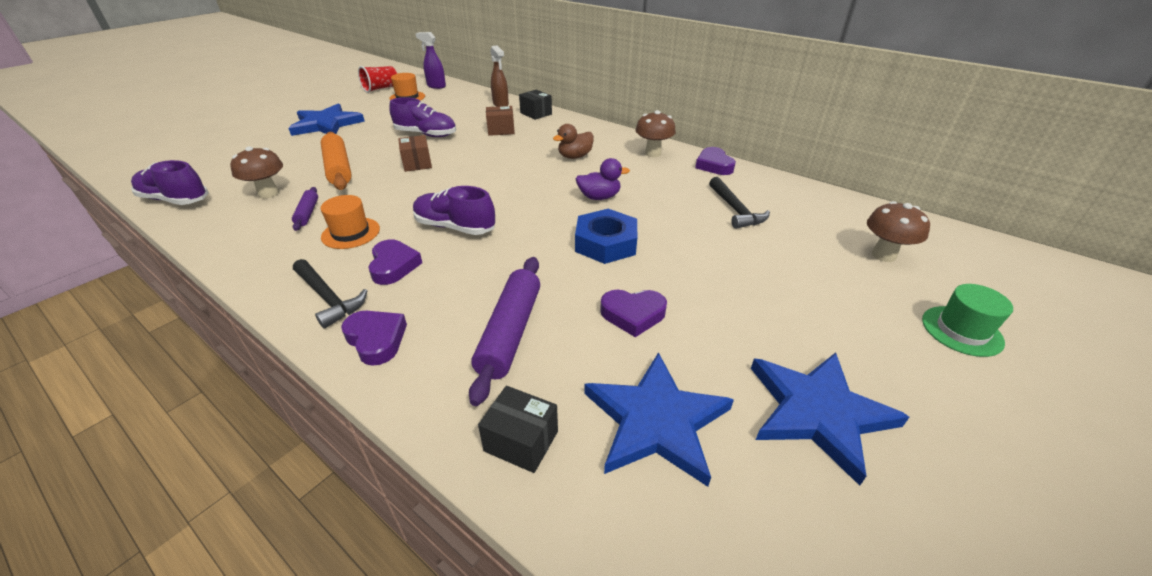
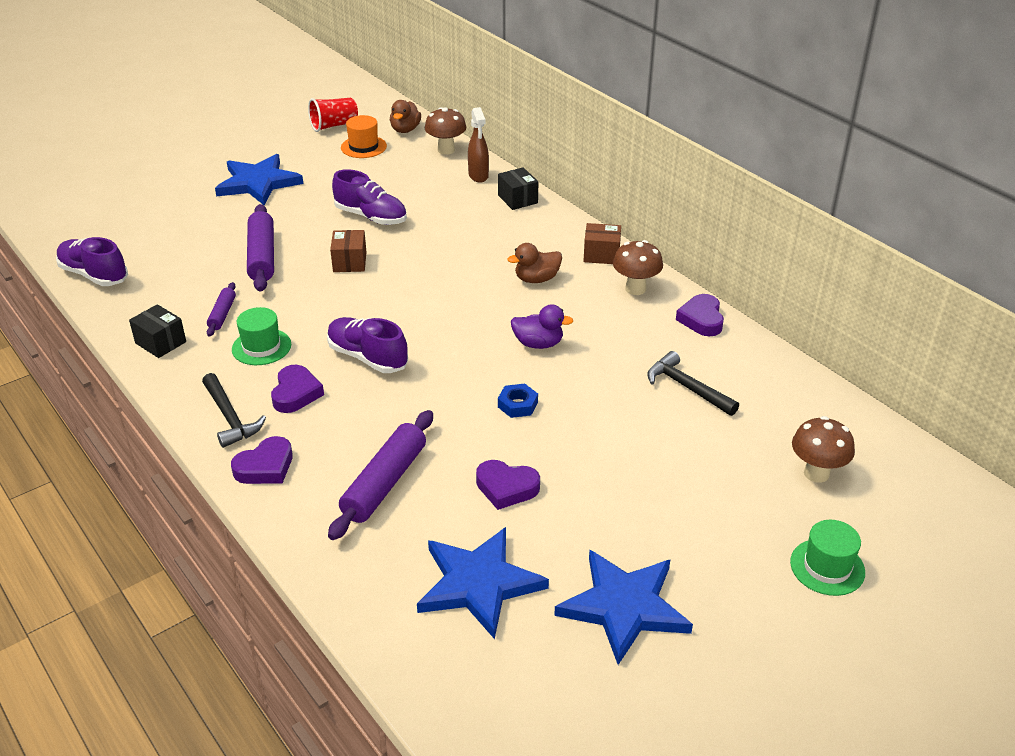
camera: 15 degrees right, 0 degrees up
(268, 193) = (185, 281): brown mushroom -> brown mushroom (446, 150)
(339, 168) = (262, 256): orange rolling pin -> purple rolling pin
(351, 233) = (261, 347): orange hat -> green hat
(376, 340) = (265, 467): purple heart -> purple heart turned 75 degrees clockwise
(436, 86) = (405, 130): purple spray bottle -> brown duck
(501, 130) = (463, 222): brown box -> brown box (601, 255)
(521, 441) = (362, 575): black box -> black box (160, 342)
(606, 243) = (517, 405): blue nut -> blue nut, size x0.55
(735, 210) = (686, 387): black hammer -> black hammer turned 135 degrees clockwise

